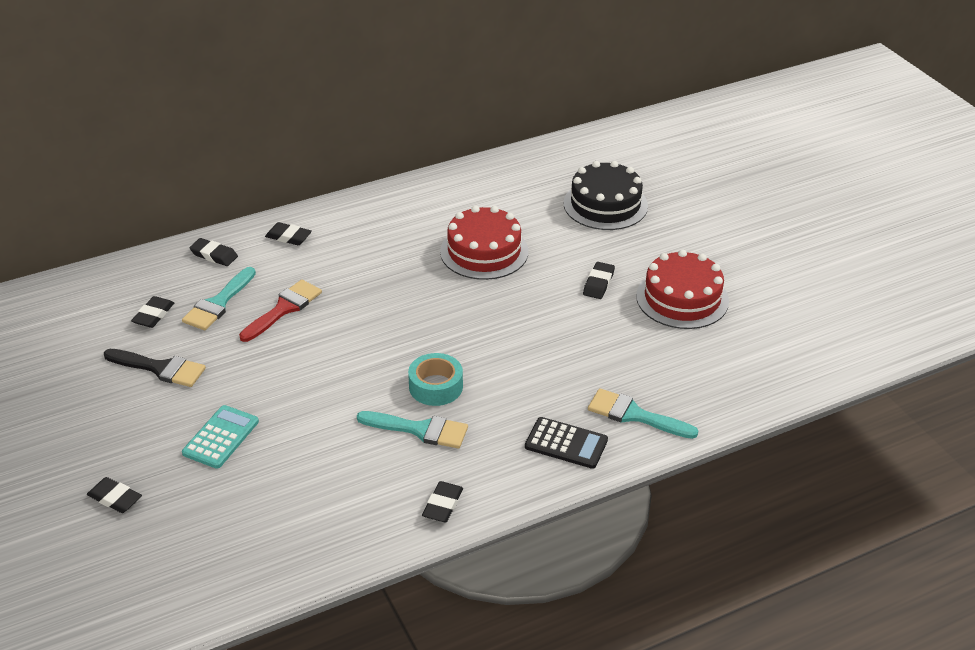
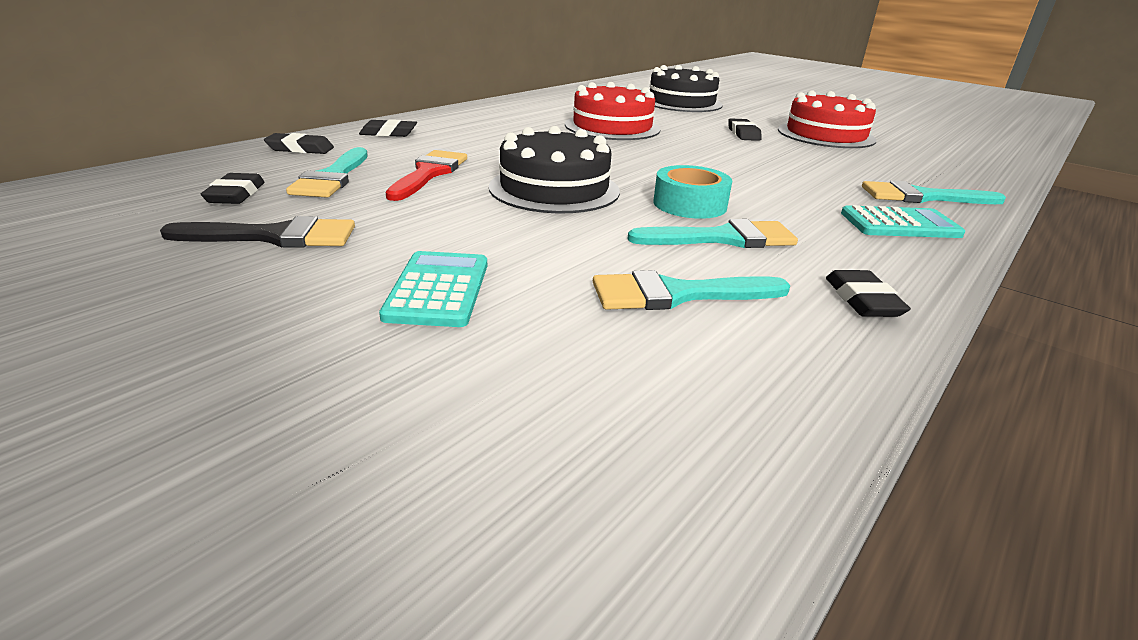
camera: 25 degrees left, 10 degrees down
(115, 498) = (265, 414): black eraser -> none
(341, 473) = (677, 294): none -> turquoise brush
(356, 347) = (554, 189): none -> black cake
(566, 443) = (900, 224): black calculator -> turquoise calculator

